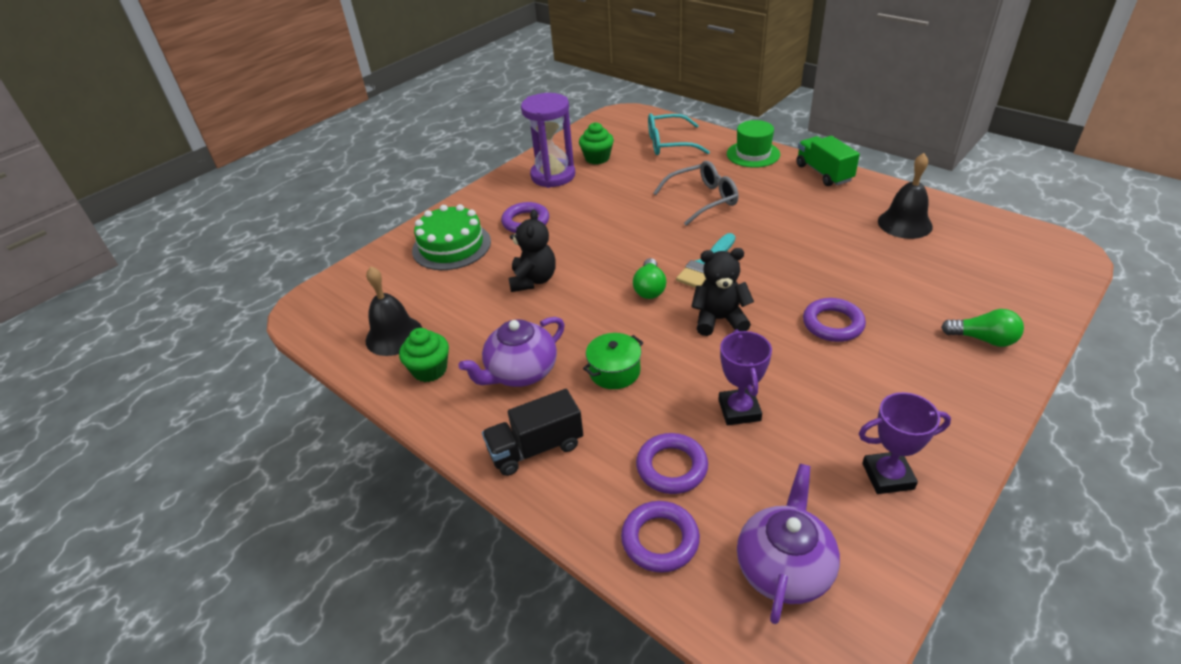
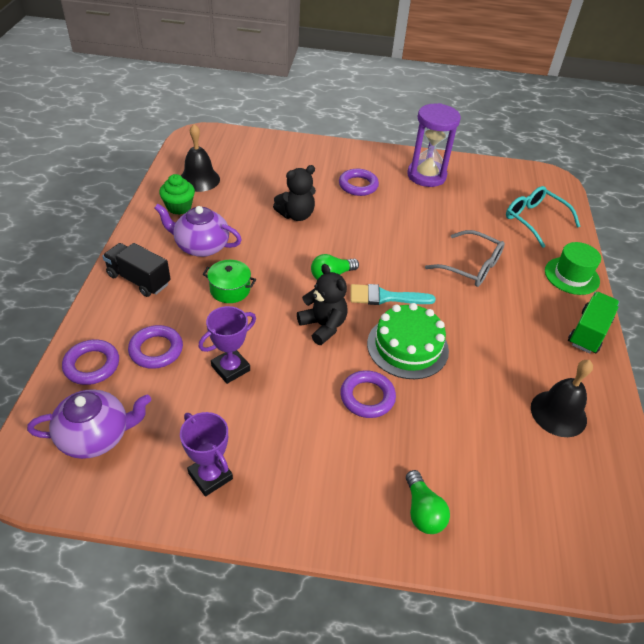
camera: 50 degrees right, 5 degrees up
(451, 246) = (303, 164): green cake -> green cake (407, 346)
(597, 158) = (472, 189): green cupcake -> none

